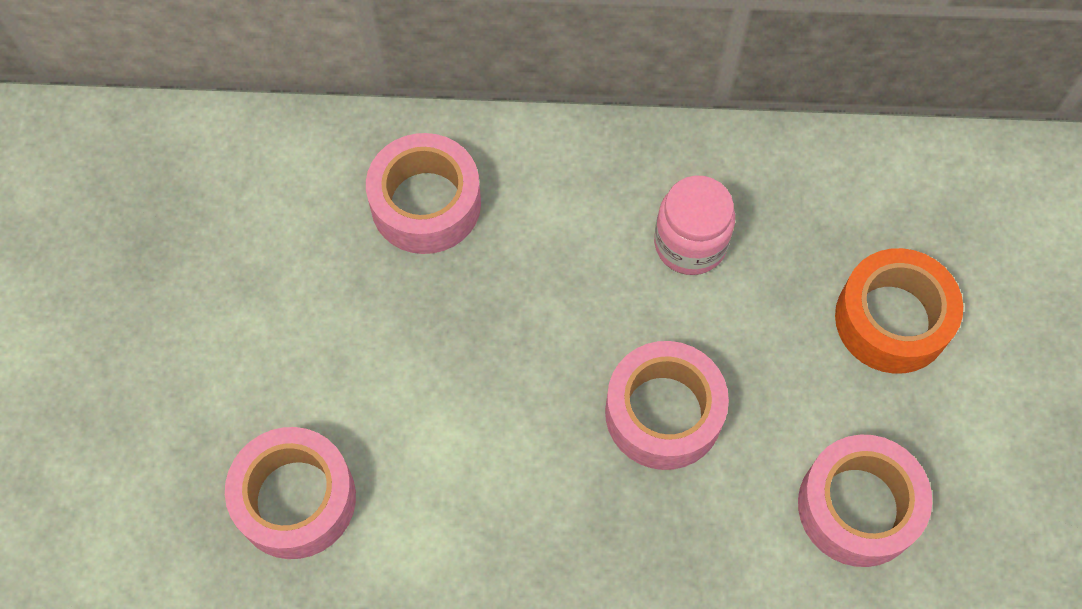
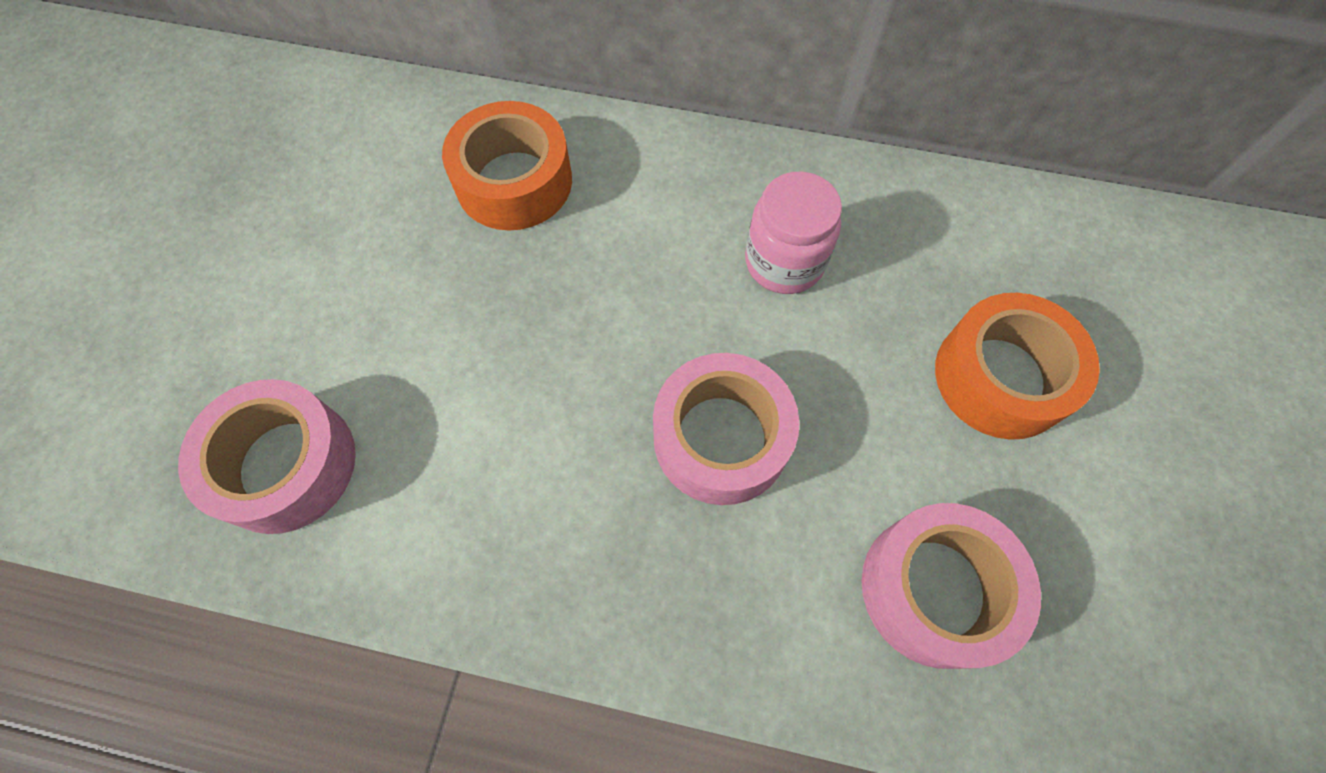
camera: 10 degrees right, 0 degrees up
(426, 203) = (514, 181): pink tape -> orange tape

